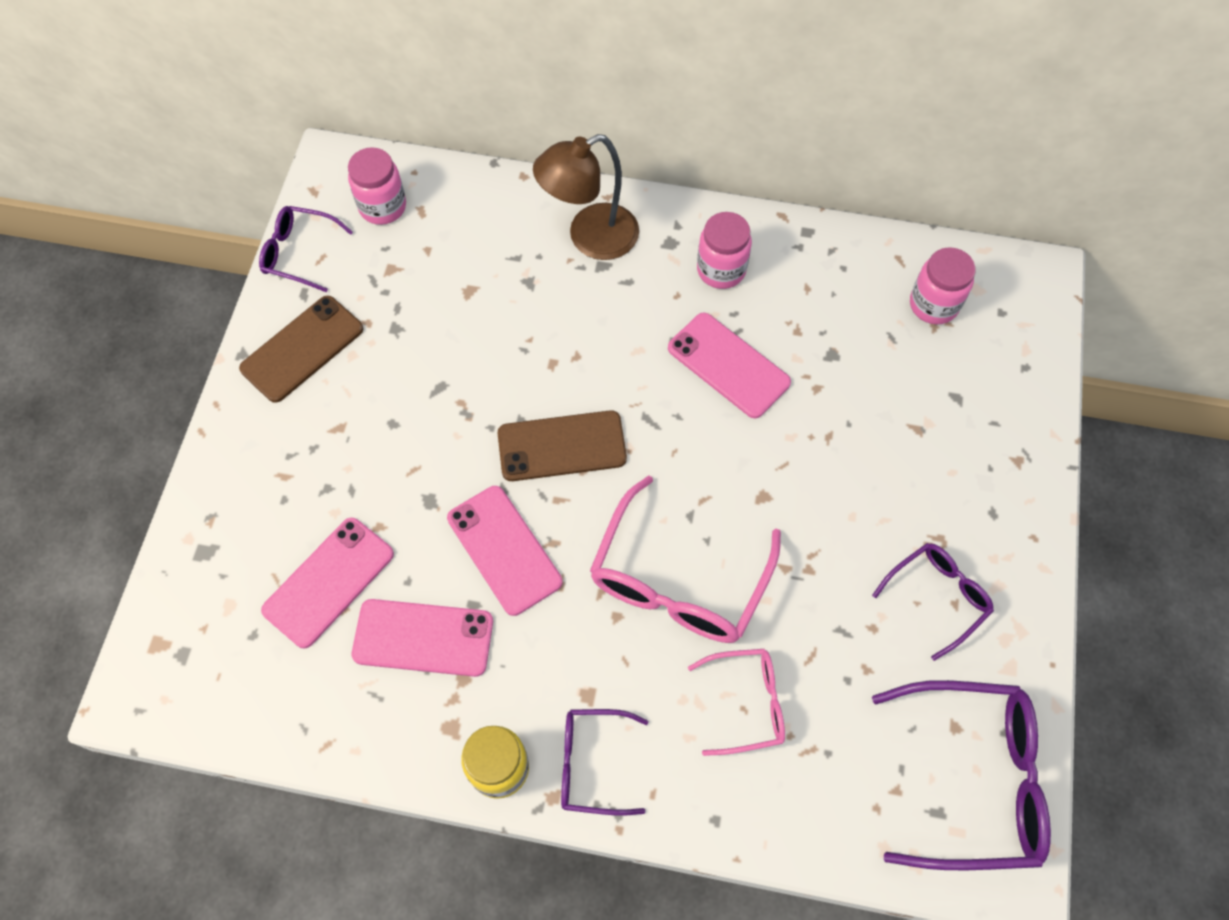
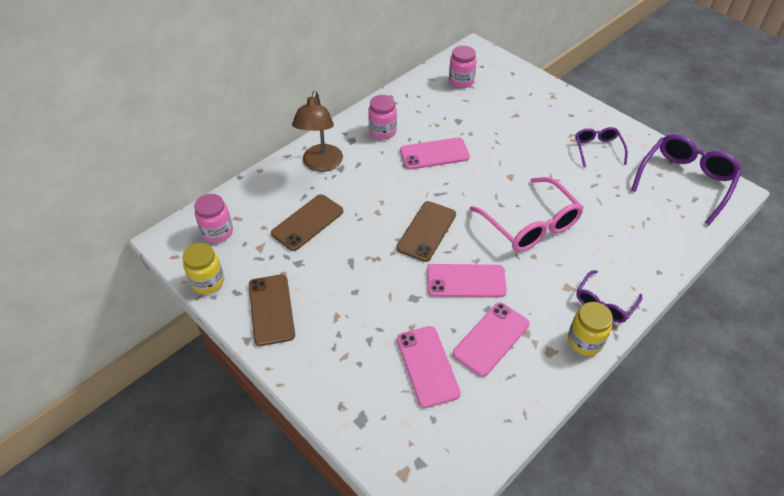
camera: 55 degrees left, 15 degrees down
(299, 253) = (208, 282): purple glasses -> yellow jar
(471, 293) = (307, 222): none -> brown phone
(747, 703) = (608, 232): pink glasses -> none

